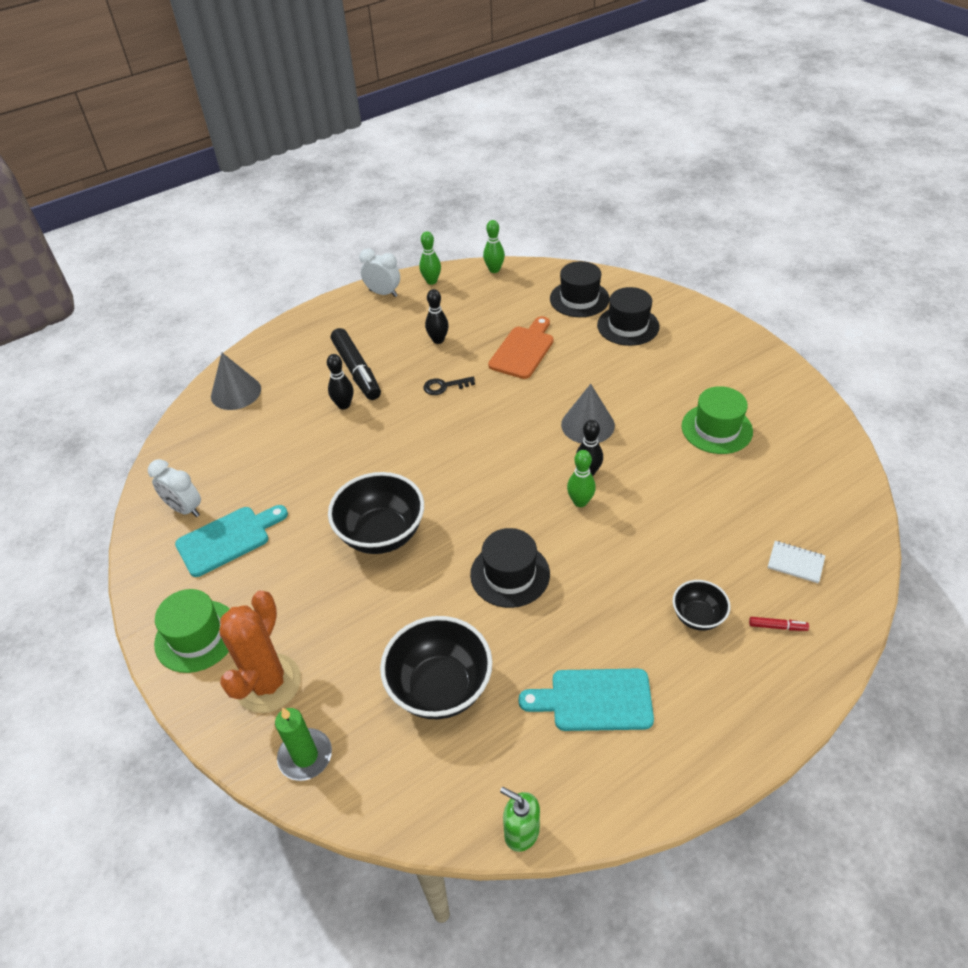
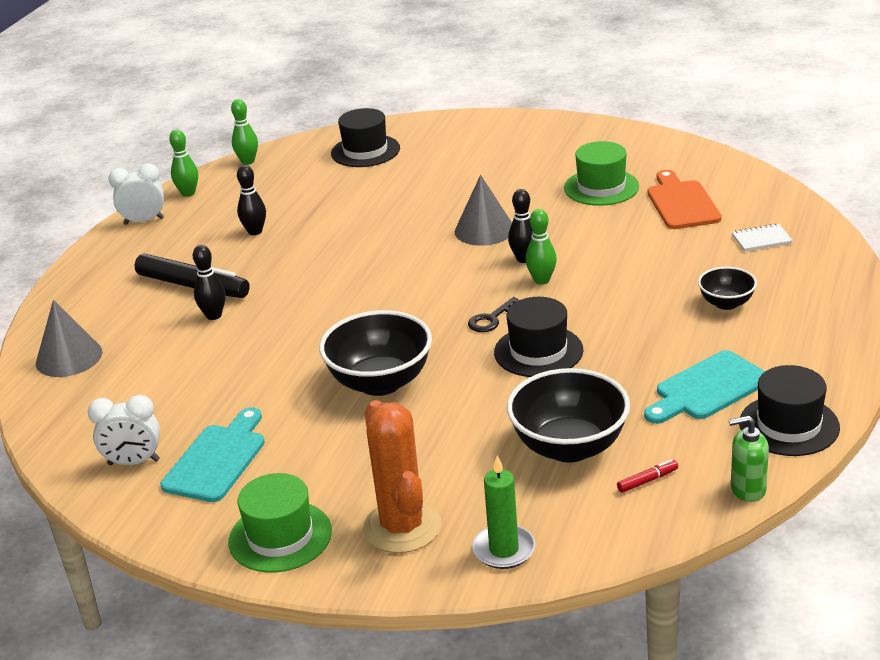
camera: 35 degrees left, 15 degrees down
(444, 386) = (307, 260): black key -> black key (492, 319)
(523, 350) = (355, 205): orange cutting board -> orange cutting board (681, 203)
(628, 326) = (437, 152): black hat -> black hat (789, 425)
(777, 626) = (792, 281): red marker -> red marker (647, 481)

